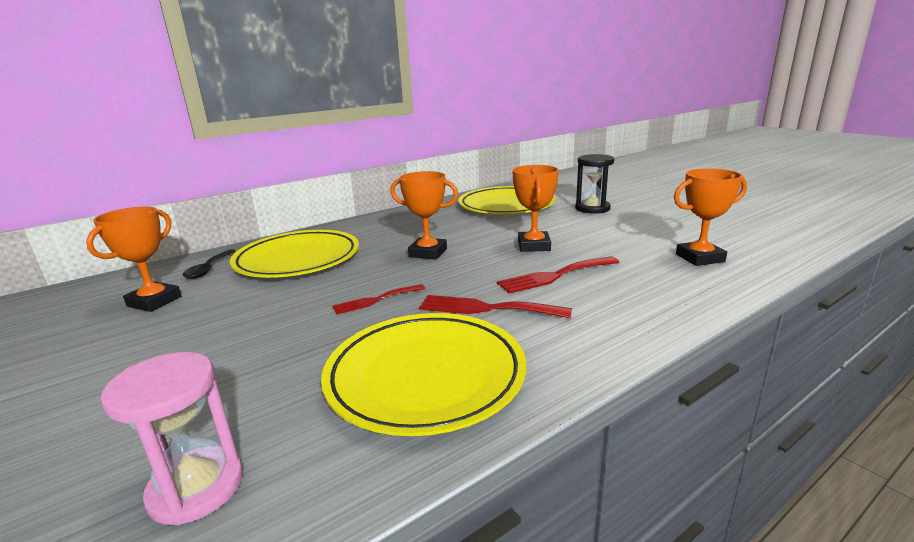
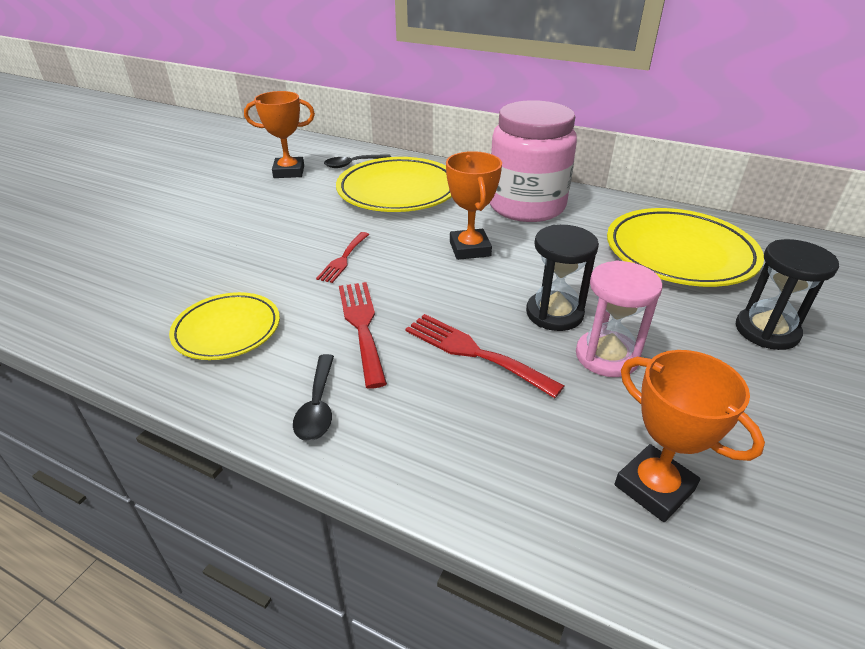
camera: 60 degrees right, 15 degrees up
(196, 487) = (91, 288): pink hourglass -> pink hourglass (607, 356)
(375, 300) = (343, 259): red fork -> red fork turned 105 degrees counterclockwise
(397, 226) = (526, 206): none -> pink jar
(425, 376) = (227, 330): yellow plate -> yellow plate, size x0.60
(534, 246) = (554, 313): orange trophy -> black hourglass
(578, 343) = (318, 406): none -> black spoon

